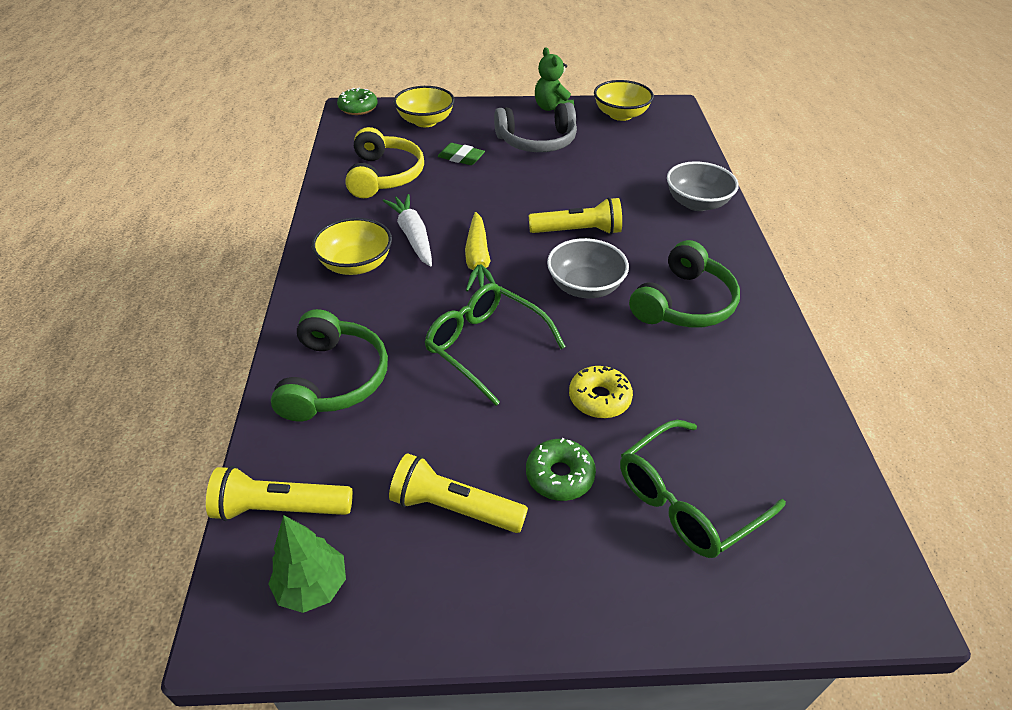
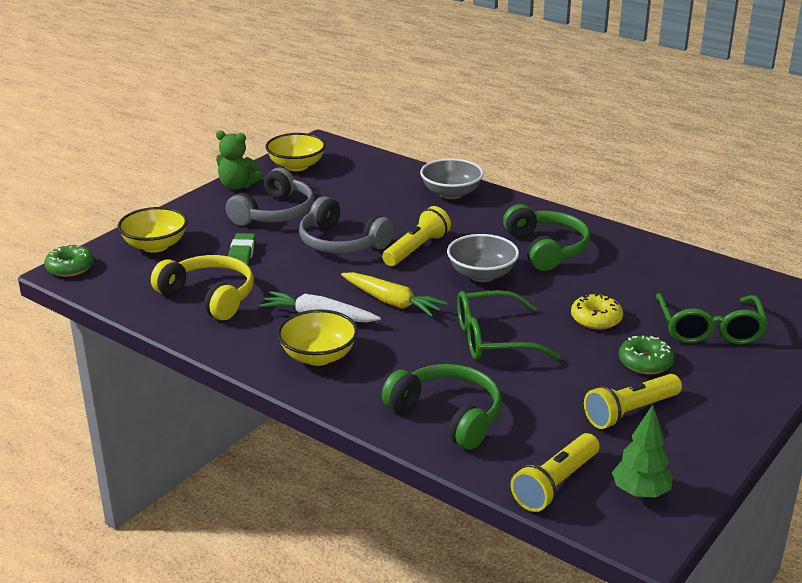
camera: 50 degrees left, 15 degrees down
(461, 158) = (242, 253): green eraser -> green eraser turned 60 degrees counterclockwise
(535, 191) = (341, 243): none -> grey headphones

